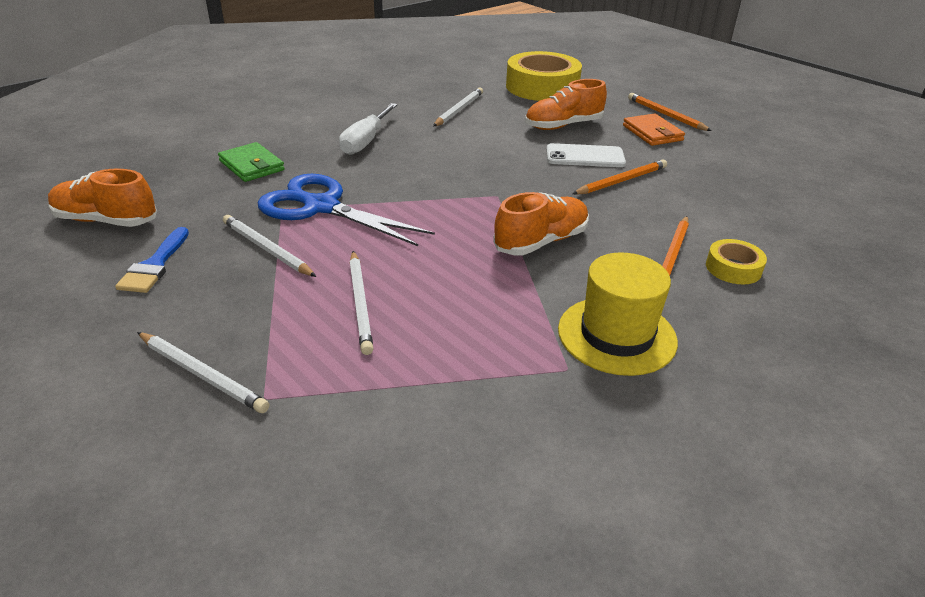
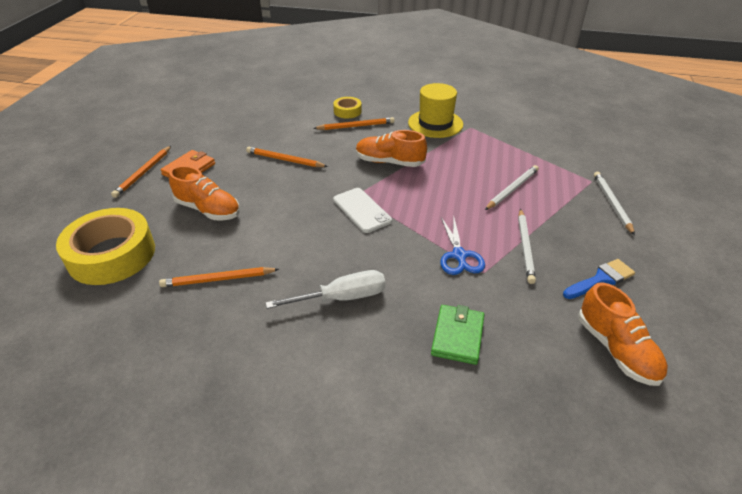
camera: 125 degrees left, 5 degrees up
(321, 207) = (459, 255): blue scissors -> blue scissors, size x0.60
(458, 110) = (218, 279): white pencil -> orange pencil
(585, 156) = (260, 183): white phone -> white phone (361, 210)

